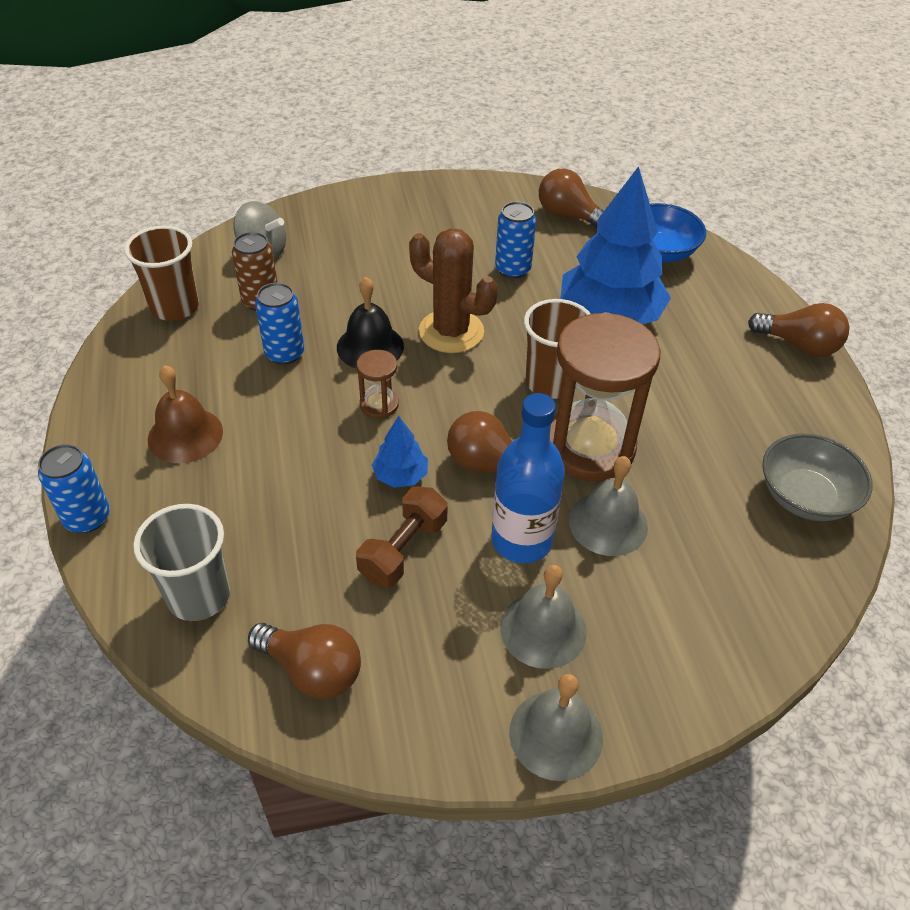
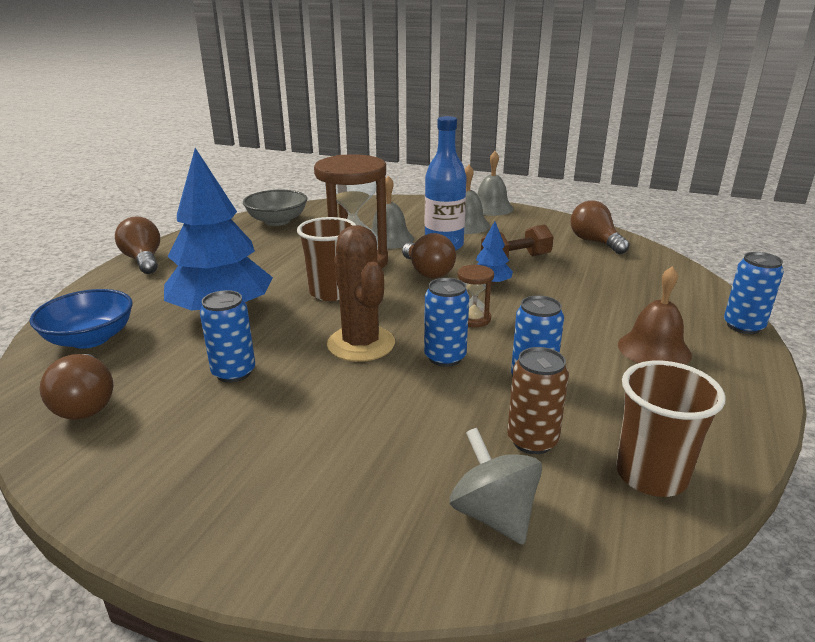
camera: 145 degrees left, 20 degrees down
(199, 596) = (655, 276): grey cup -> none
(370, 346) = (445, 357): black bell -> blue can

